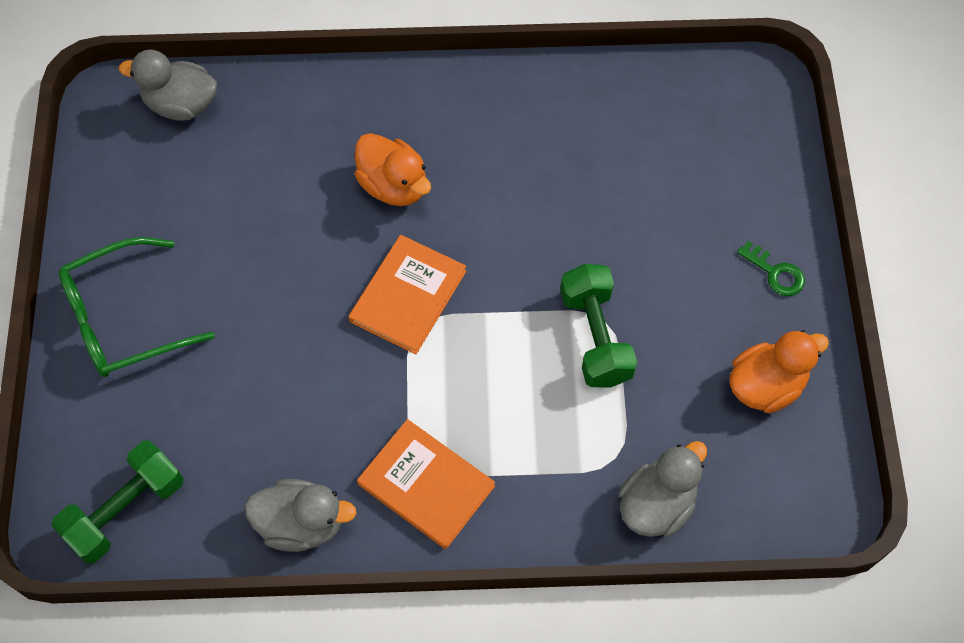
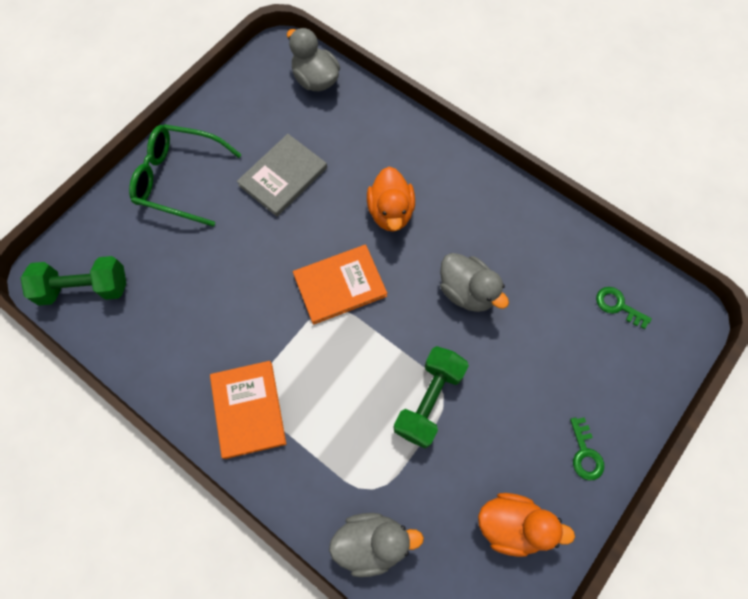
camera: 40 degrees right, 5 degrees up
(242, 232) = (283, 176): none -> grey book
(301, 523) = (162, 373): grey duck -> grey duck (467, 291)
(692, 117) = (617, 306): none -> green key

